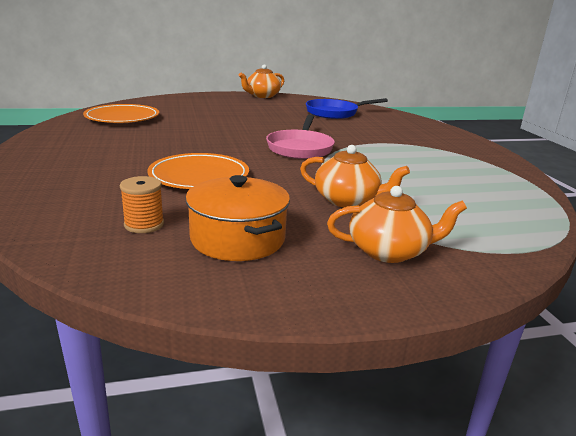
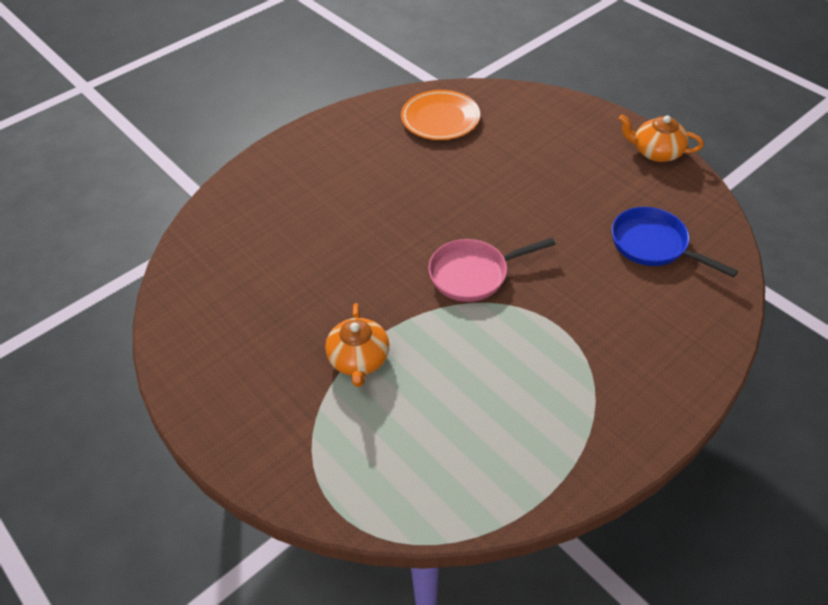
camera: 65 degrees right, 25 degrees up
(144, 224) = (232, 270): orange spool -> none
(199, 176) = (337, 248): orange plate -> none
(238, 238) = (243, 325): orange pot -> none
(389, 251) = (277, 417): orange teapot -> none

